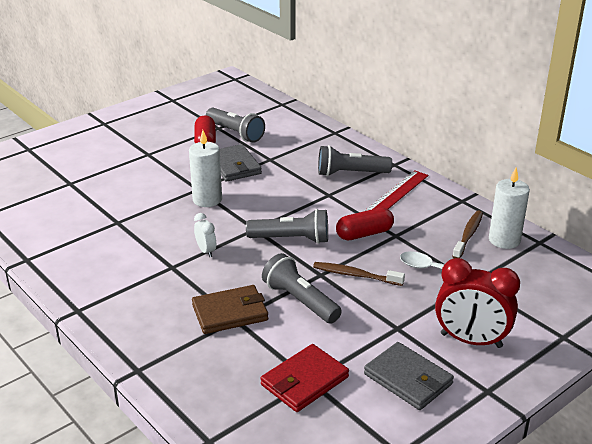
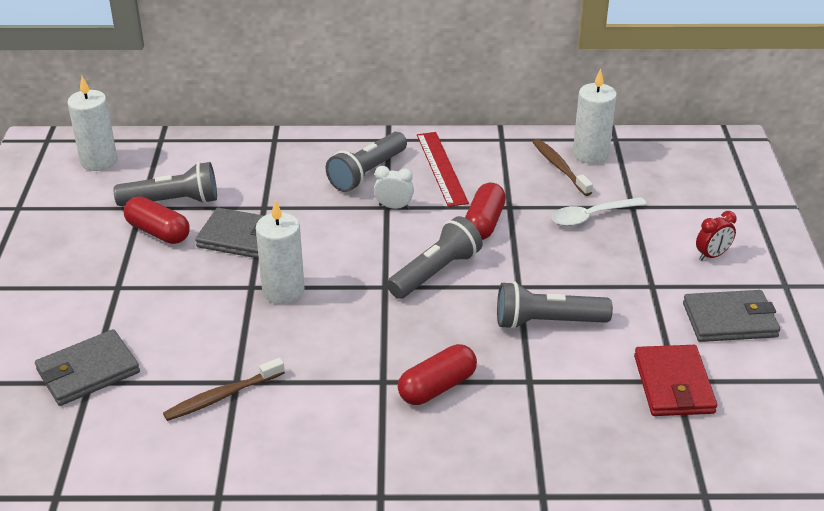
camera: 50 degrees left, 5 degrees up
(77, 179) = (88, 371): none -> grey wallet
(189, 287) = (437, 387): none -> red capsule
(206, 251) = (383, 341): white clock -> white clock (394, 207)
(230, 313) = (515, 379): brown wallet -> none
(238, 99) = (99, 161): none -> white candle
(356, 275) = (545, 265): brown toothbrush -> brown toothbrush (222, 396)
(471, 340) = (712, 255): red clock -> red clock, size x0.48

